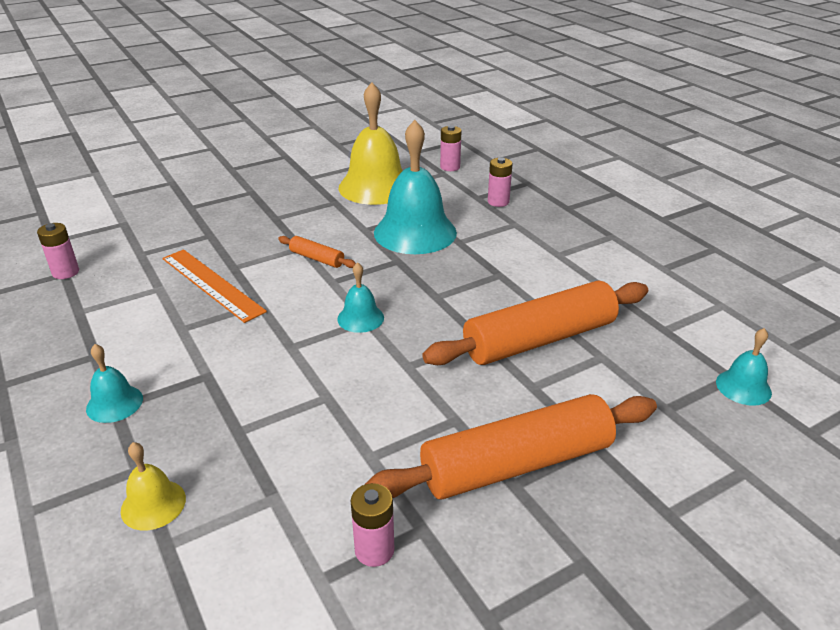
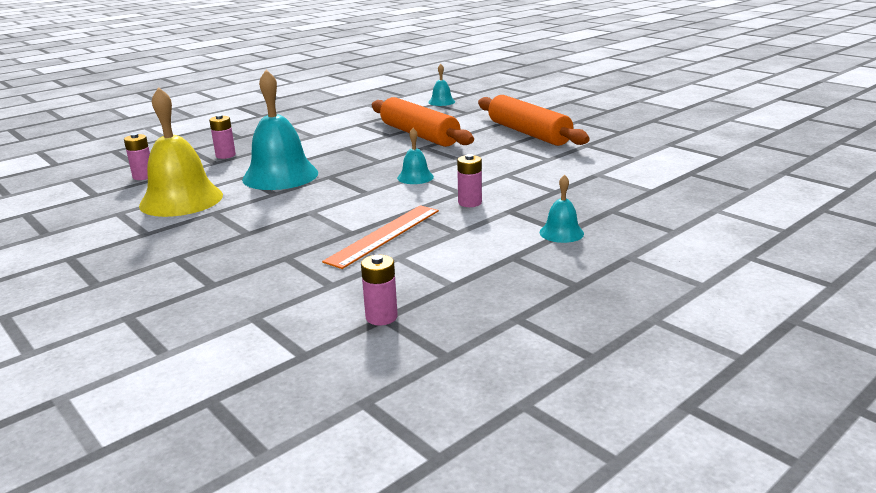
camera: 100 degrees left, 10 degrees down
(153, 504) = (632, 199): yellow bell -> none
(317, 258) = (330, 203): orange rolling pin -> none
(374, 550) = (608, 151): pink battery -> pink battery (470, 203)

